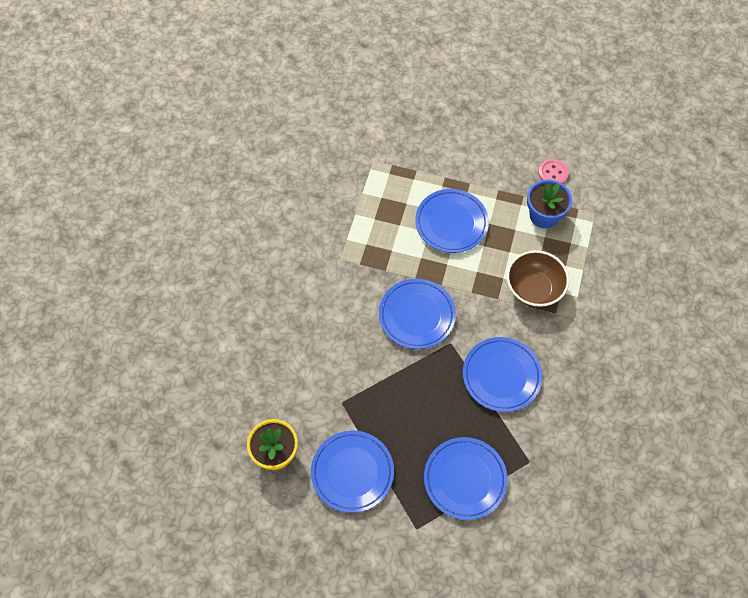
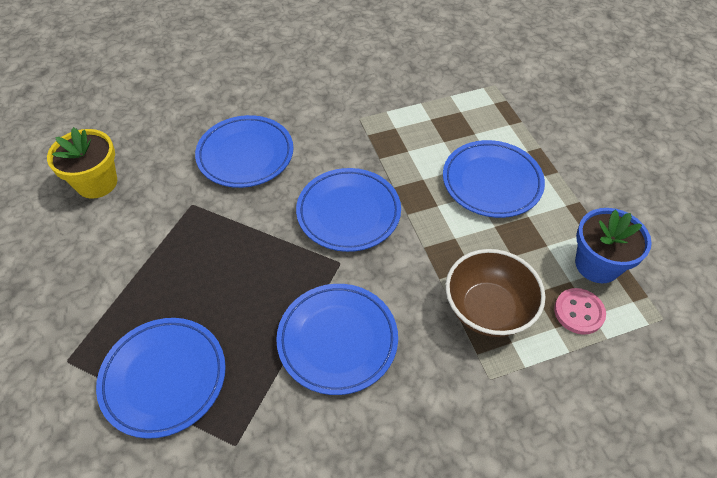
camera: 55 degrees right, 10 degrees down
(352, 472) = (110, 258): blue plate -> blue plate (245, 155)
(553, 173) = (663, 242): pink button -> pink button (578, 312)

